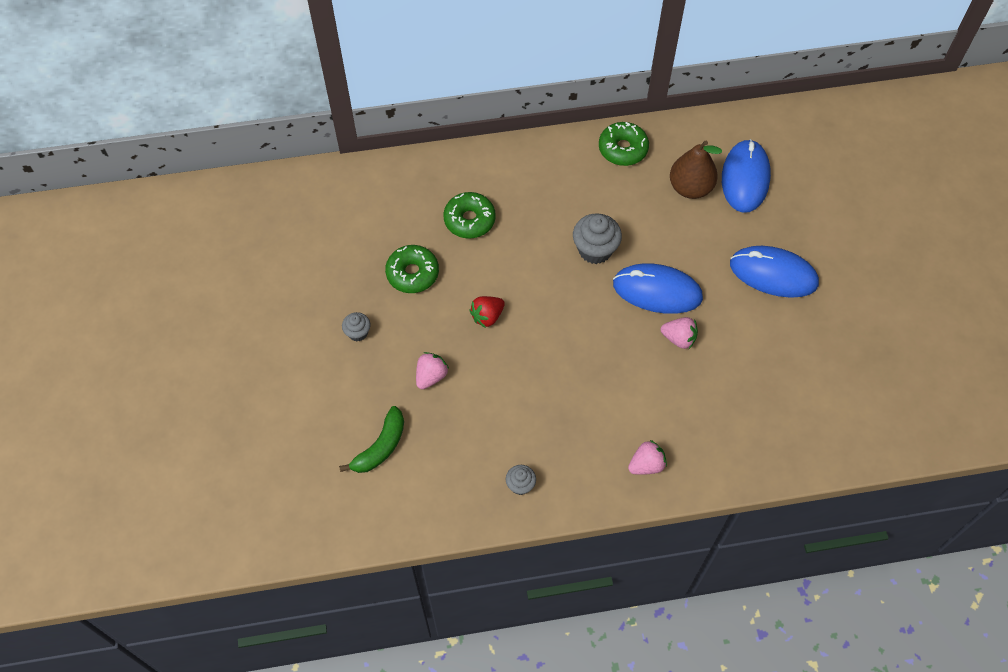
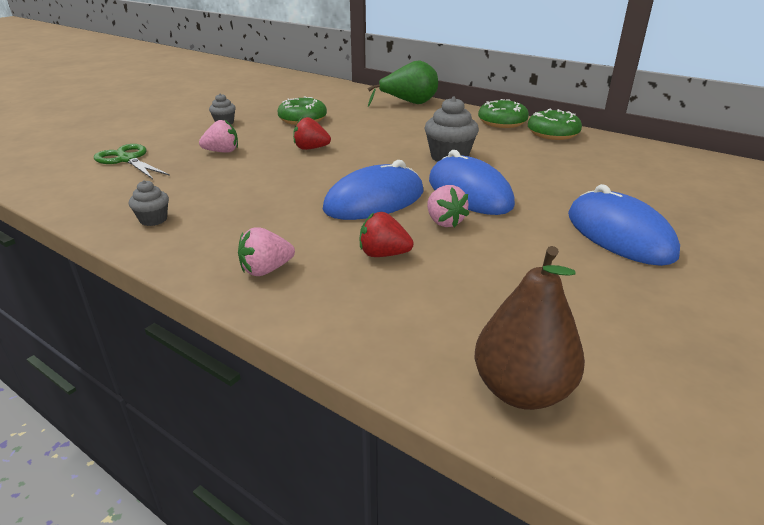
camera: 45 degrees right, 30 degrees down
(380, 447) = (127, 159): green banana -> green scissors
(457, 170) = (409, 103): none -> green pear
(469, 220) = (380, 118): green donut -> green donut (502, 122)
(646, 465) = (266, 270): pink strawberry -> pink strawberry turned 135 degrees clockwise
(684, 398) = (383, 254): none -> red strawberry
(690, 188) = (591, 165): brown pear -> brown pear (521, 390)
(745, 178) = (662, 180): blue mouse -> blue mouse (374, 200)

